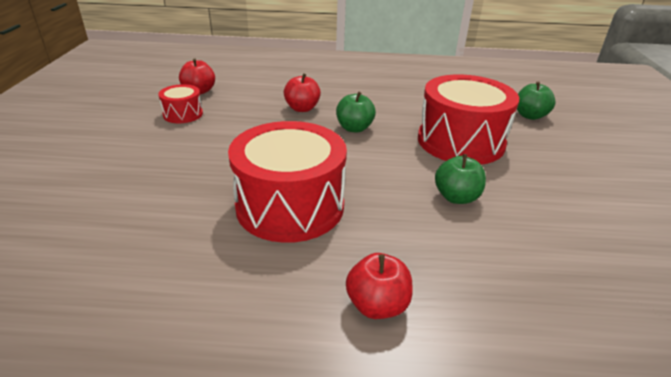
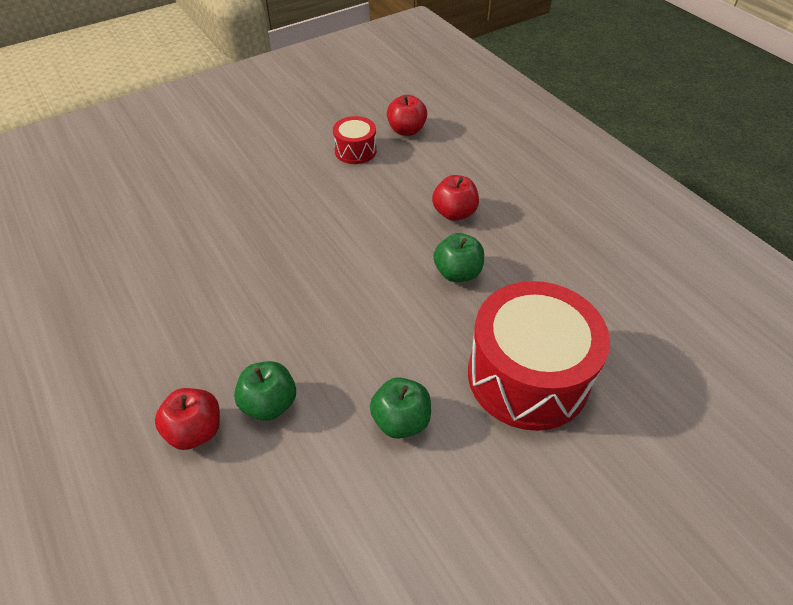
camera: 55 degrees right, 15 degrees up
(290, 206) = (280, 304): red drum -> none
(530, 116) = (690, 423): green apple -> green apple (269, 403)

